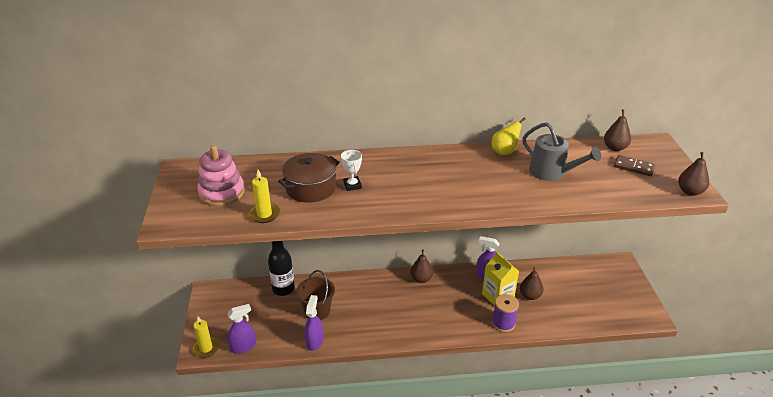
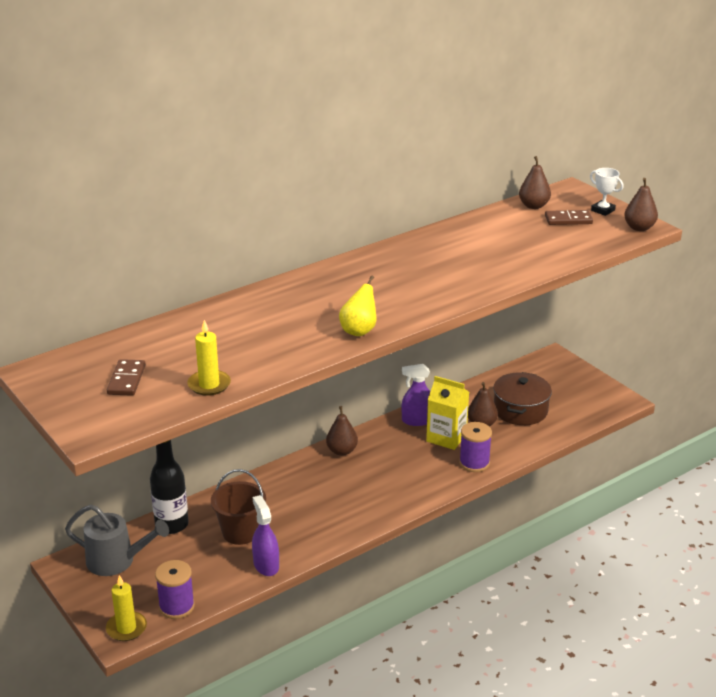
camera: 30 degrees left, 5 degrees down
(222, 192) = (126, 380): pink stacking toy -> brown domino
(243, 346) = (176, 606): purple spray bottle -> purple spool
(311, 188) = (236, 341): brown pot -> brown pot (520, 410)
(352, 185) = (283, 324): white trophy -> white trophy (603, 210)
(504, 152) = (422, 241): yellow pear -> yellow pear (359, 331)
(552, 172) = (492, 248): grey watering can -> grey watering can (117, 561)

